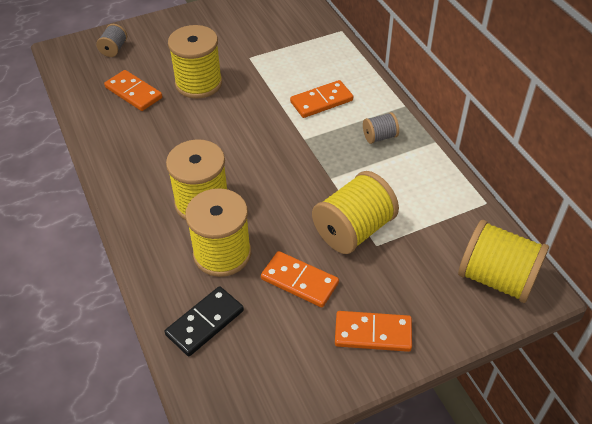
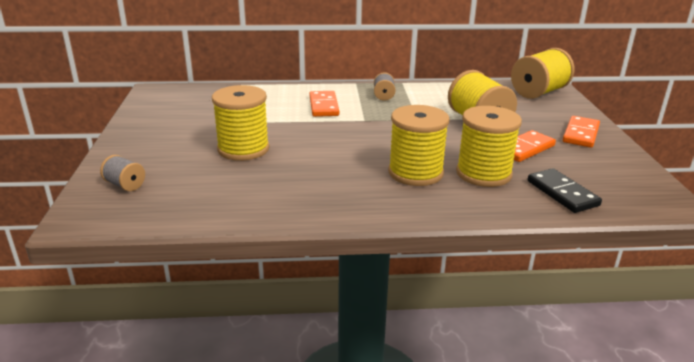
camera: 70 degrees left, 20 degrees down
(134, 92) = (219, 184): orange domino -> none

